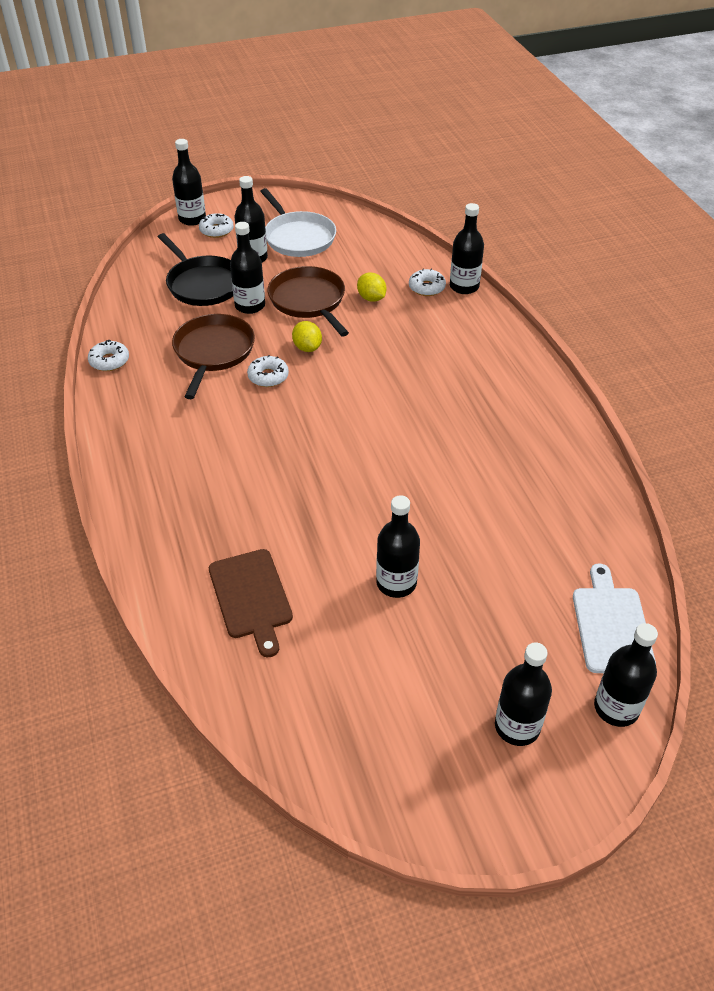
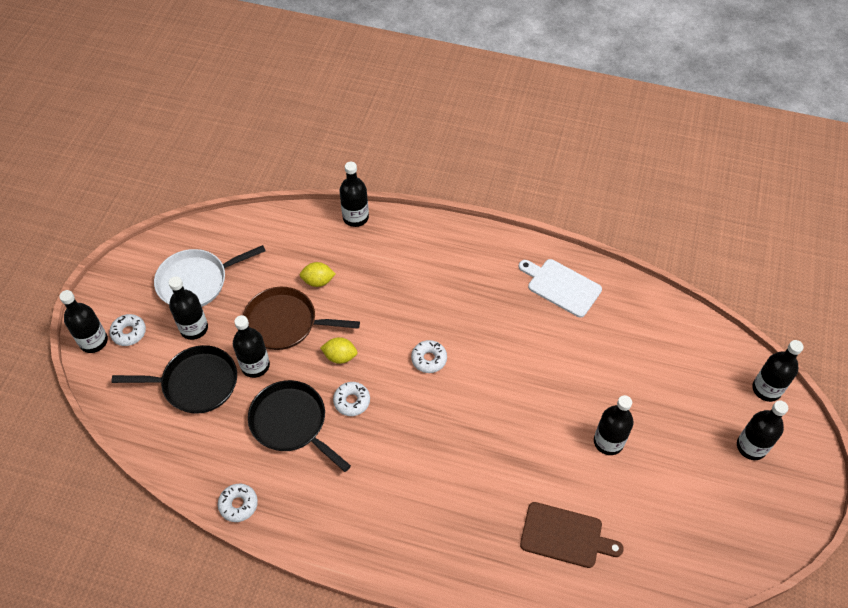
camera: 55 degrees left, 10 degrees up
(213, 352) = (291, 423): brown pan -> black pan
(298, 237) = (196, 282): white pan -> white pan turned 150 degrees clockwise
(426, 287) = (336, 240): white donut -> white donut (429, 359)
(611, 625) = (711, 351): white cutting board -> white cutting board (561, 286)

